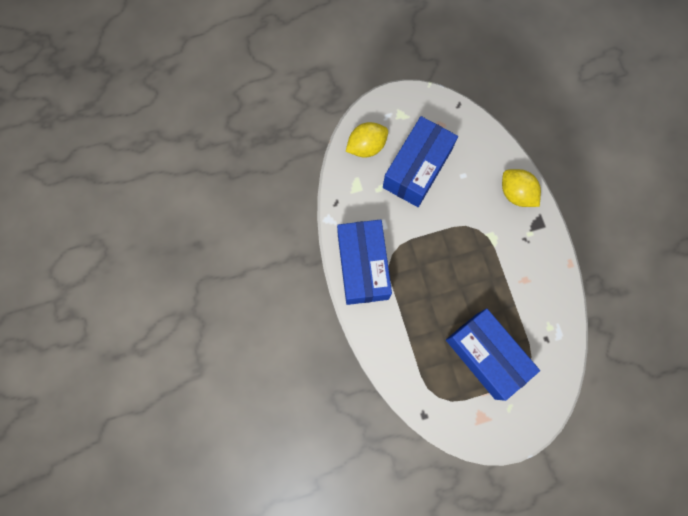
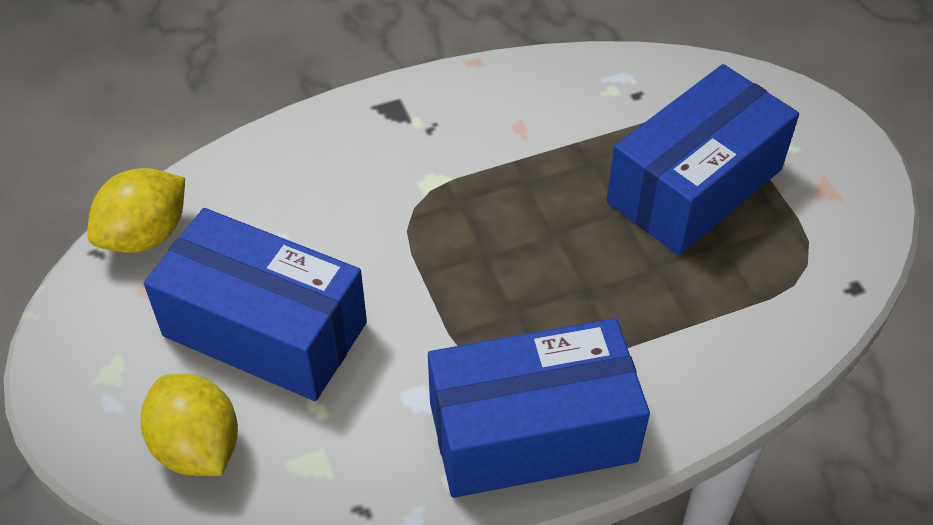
camera: 95 degrees left, 25 degrees down
(516, 193) = (326, 144): yellow lemon -> yellow lemon (145, 235)

